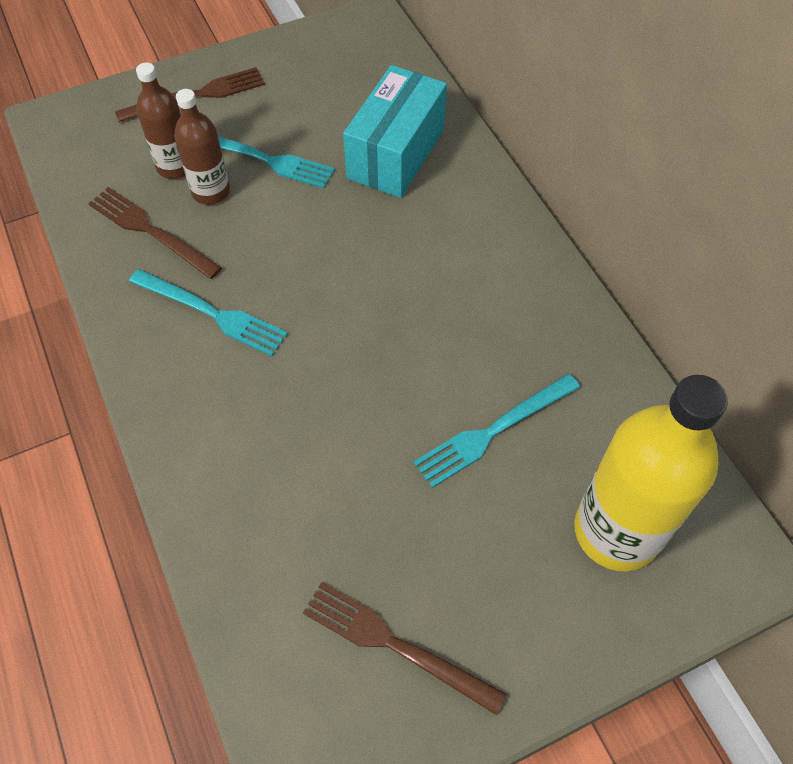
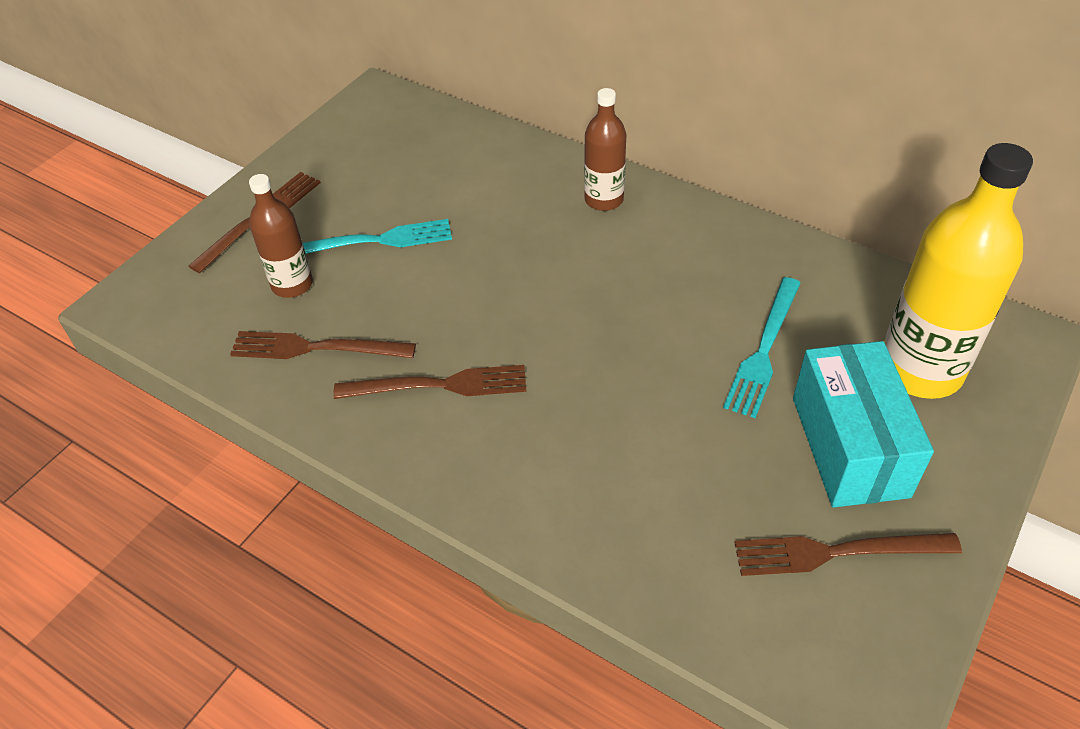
camera: 30 degrees left, 10 degrees down
(211, 192) = (347, 289): brown bottle -> brown bottle (604, 200)
(211, 313) = (438, 385): turquoise fork -> brown fork
(396, 154) = (492, 185): turquoise box -> turquoise box (849, 446)

